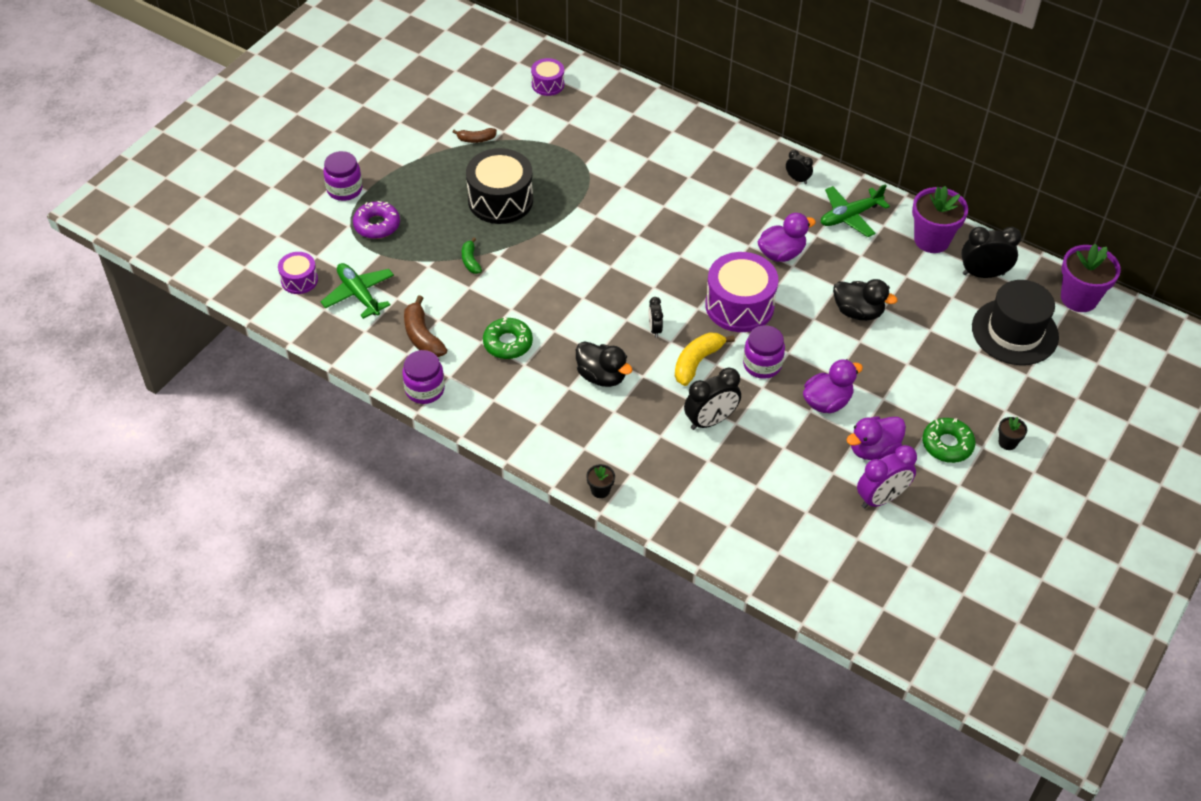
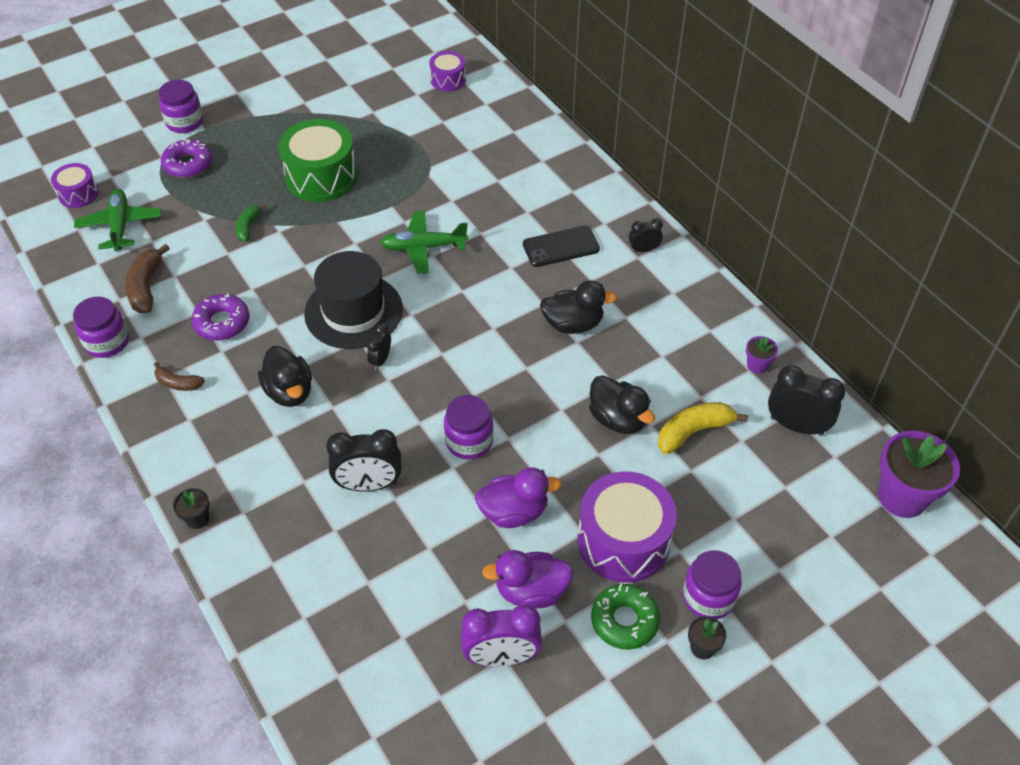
camera: 25 degrees right, 0 degrees up
(476, 139) = (341, 112): brown banana -> brown banana (178, 383)
(500, 200) = (321, 177): black drum -> green drum
(508, 343) = (222, 323): green donut -> purple donut
(697, 362) = (400, 413): yellow banana -> yellow banana (694, 432)
(733, 197) = (561, 247): none -> black phone
(739, 305) = (488, 366): purple drum -> purple drum (623, 541)
(781, 253) = (573, 324): purple duck -> black duck
(797, 179) = (643, 249): black clock -> black clock turned 75 degrees counterclockwise
(850, 216) = (677, 308): green plane -> green plane (423, 247)
(931, 240) = (757, 365): purple flower pot -> purple flower pot, size x0.47
(992, 409) = (708, 597): none -> purple jar
(1014, 332) = (794, 510): black hat -> black hat (353, 311)

